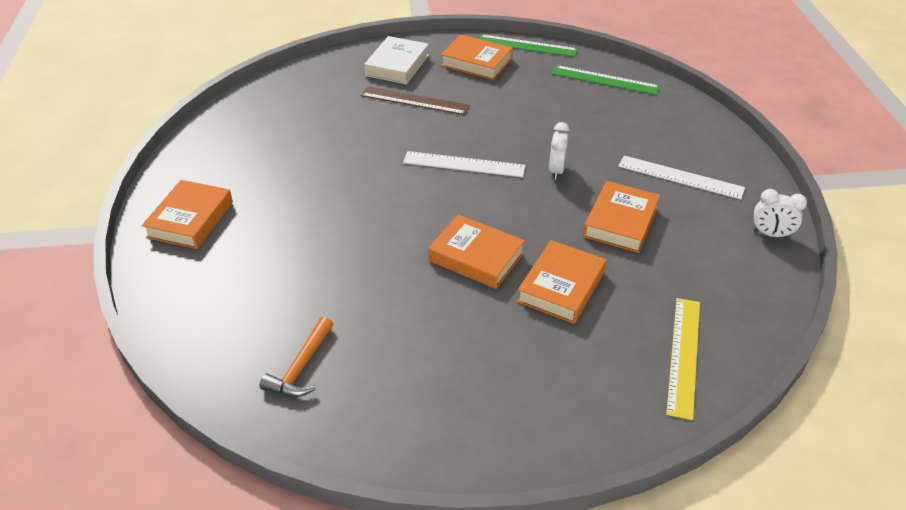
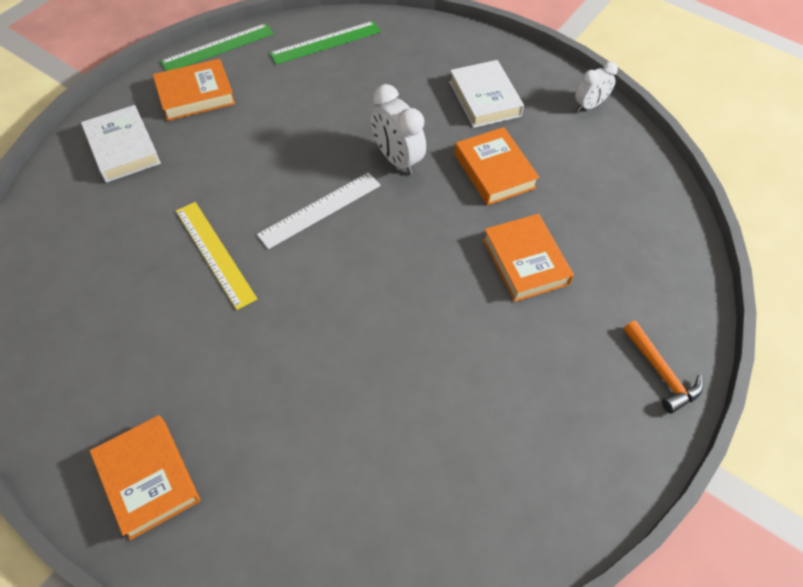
camera: 50 degrees left, 15 degrees up
(301, 367) = (445, 512): orange hammer -> orange hammer (661, 372)
(415, 101) = (192, 176): brown ruler -> none
(476, 257) = (439, 289): orange book -> none
(556, 170) = (396, 159): white clock -> white clock, size x1.54
(680, 177) = (484, 99): white ruler -> white book
(684, 355) = (654, 248): yellow ruler -> yellow ruler (215, 253)

